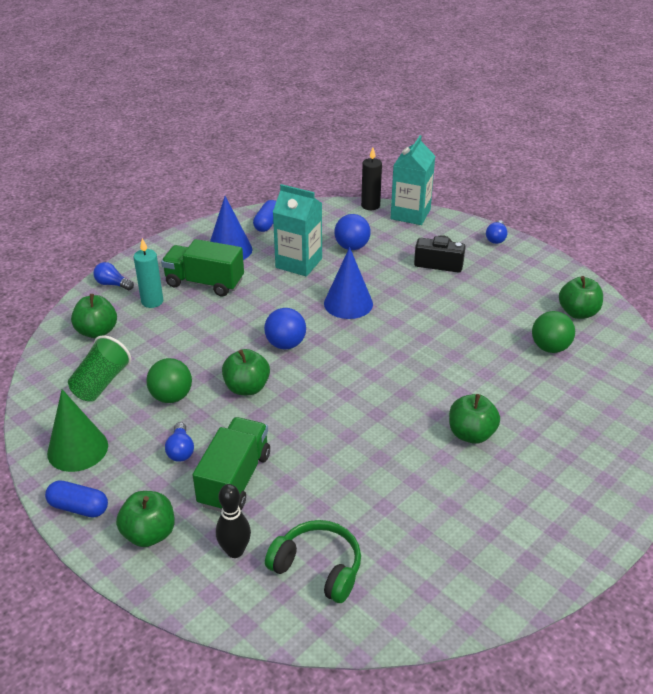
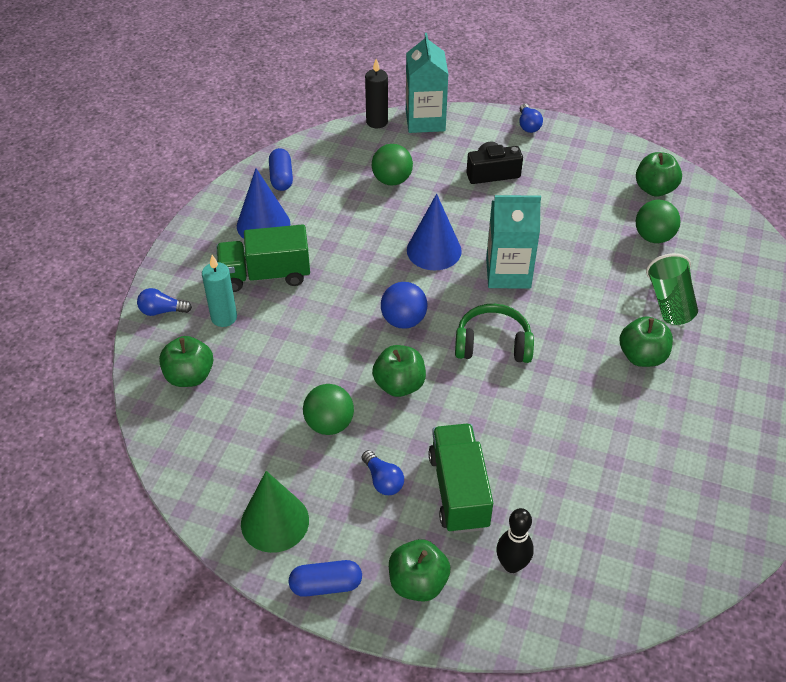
camera: 25 degrees left, 10 degrees up
(101, 383) = (242, 436): green cup -> green cup (669, 303)
(299, 263) = (350, 217): turquoise carton -> turquoise carton (508, 273)
(318, 568) = (597, 549): green headphones -> green headphones (493, 344)
(352, 247) = (392, 180): blue ball -> green ball

